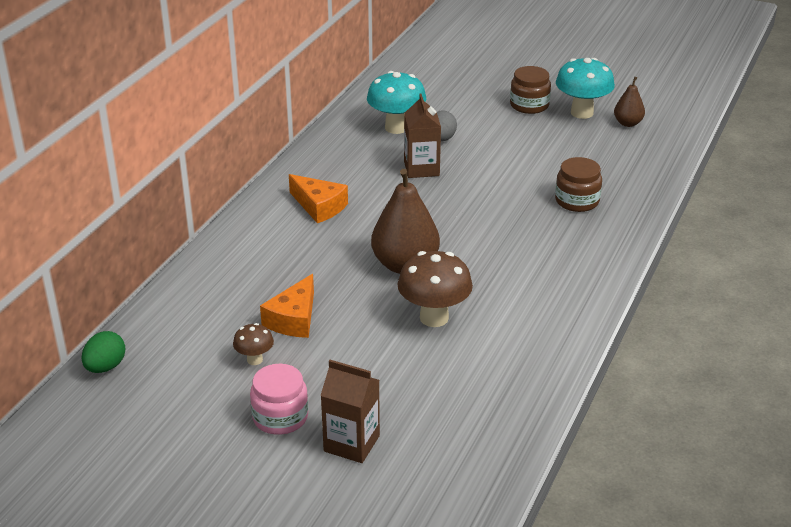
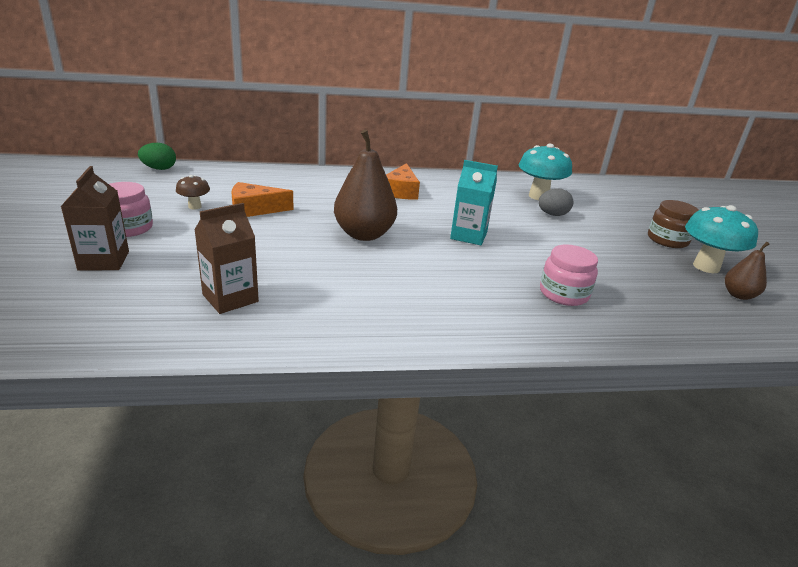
camera: 55 degrees right, 5 degrees down
(421, 169) = (501, 215): brown carton -> brown carton (230, 298)
(434, 318) = (302, 260): brown mushroom -> none
(450, 205) = (468, 236): none -> turquoise carton
(577, 201) = (563, 294): brown jar -> pink jar

